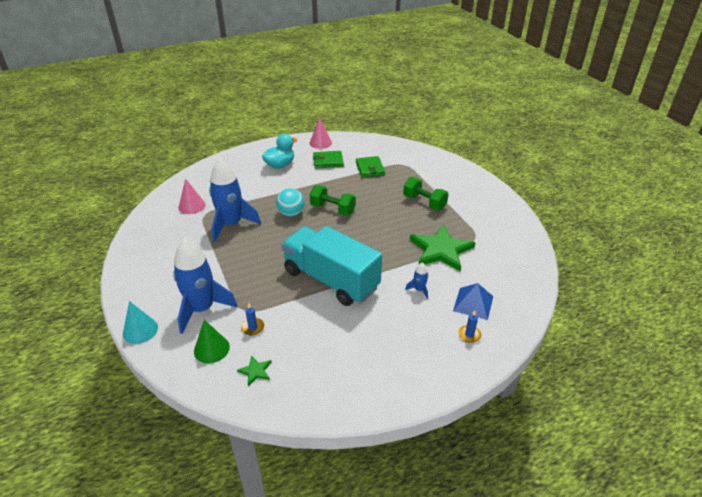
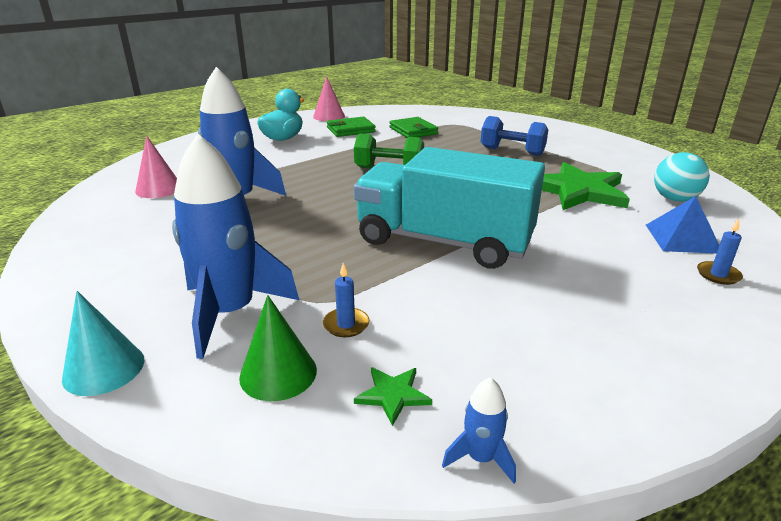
camera: 15 degrees left, 10 degrees down
(291, 213) = (329, 180): turquoise ball -> turquoise ball (674, 199)
(419, 290) = (589, 235): blue rocket -> blue rocket (480, 458)
(424, 202) = (512, 151): green dumbbell -> blue dumbbell

